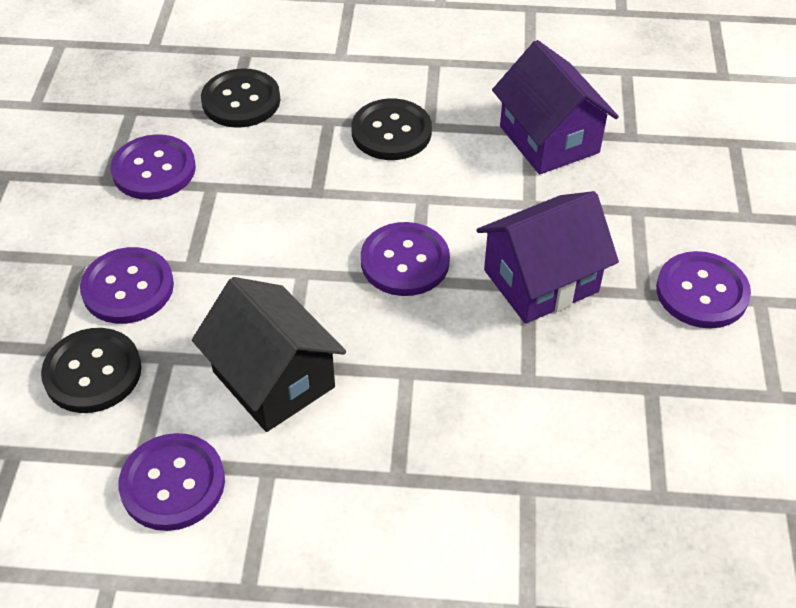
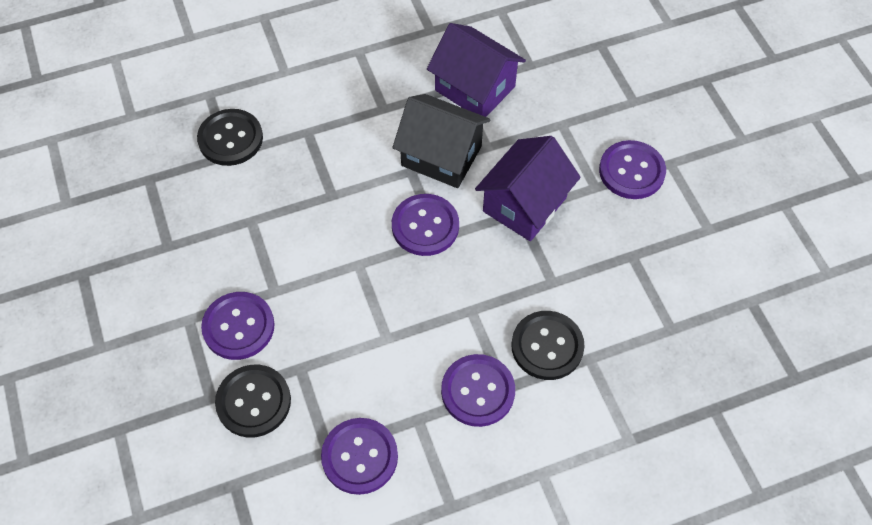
camera: 25 degrees left, 10 degrees up
(154, 169) = (198, 223): purple button -> purple button (478, 391)
(273, 379) = (384, 353): black house -> black house (441, 156)
(391, 132) = (359, 124): black button -> black button (547, 346)

